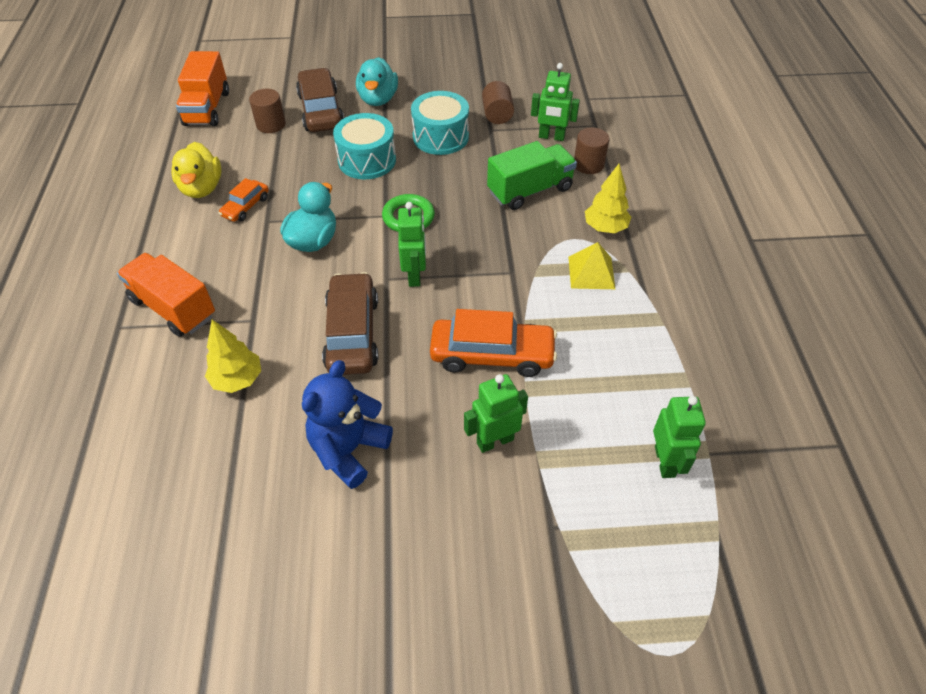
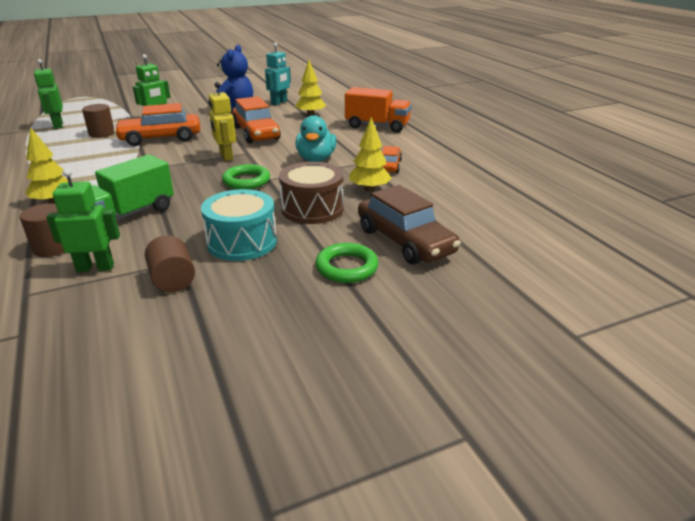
camera: 160 degrees right, 20 degrees down
(202, 188) = (440, 169): yellow duck -> none
(207, 108) = (531, 220): orange truck -> none
(256, 459) = (279, 103): none -> turquoise robot
(271, 124) = (443, 218): brown cylinder -> brown cylinder (102, 134)
(298, 174) = (369, 189): none -> yellow tree
(352, 333) = (256, 133): brown car -> orange car
(367, 160) = (312, 209): turquoise drum -> brown drum
(378, 99) = (346, 267): turquoise duck -> green ring
(415, 275) = (226, 156): green robot -> yellow robot
(591, 272) = (78, 177): yellow pyramid -> none

